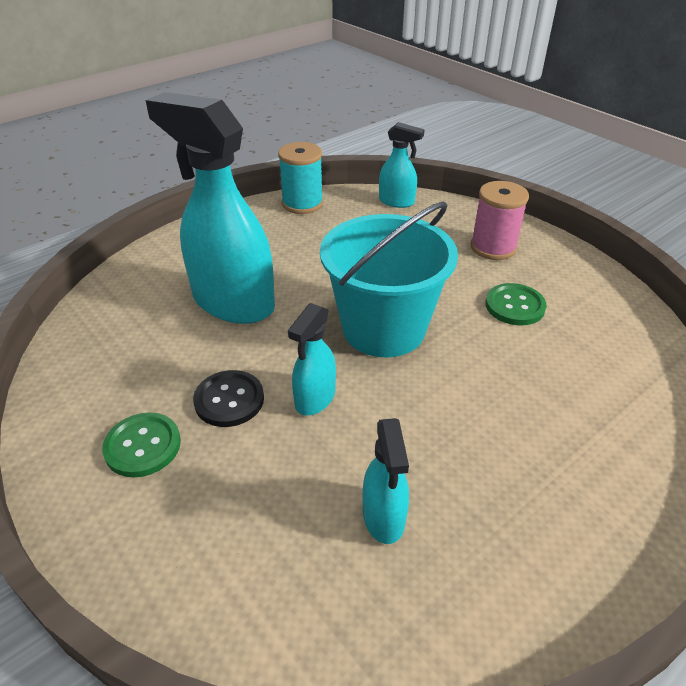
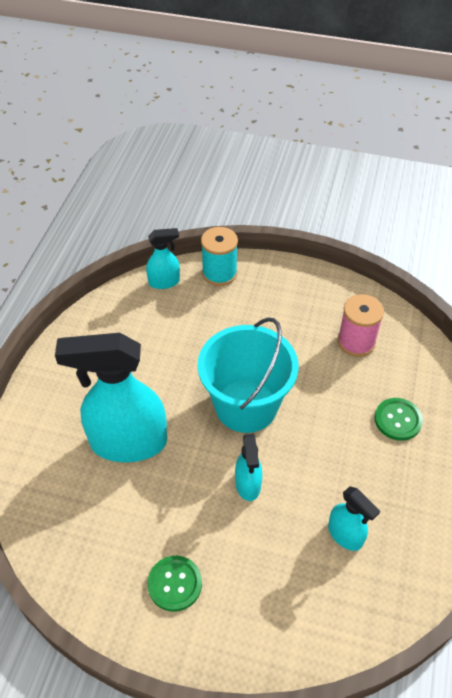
camera: 35 degrees left, 10 degrees up
(229, 400) = (197, 518): black button -> none
(302, 204) = (94, 320): turquoise spool -> turquoise spool (219, 273)
(493, 247) = (263, 294): pink spool -> pink spool (356, 342)
(514, 306) = (310, 341): green button -> green button (398, 420)

